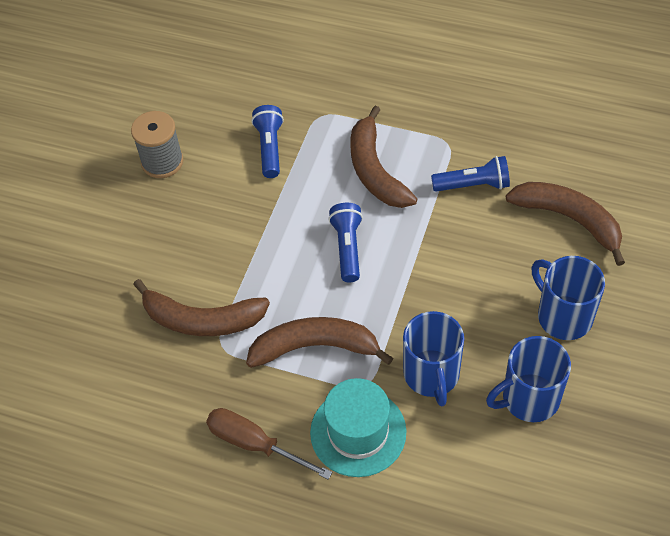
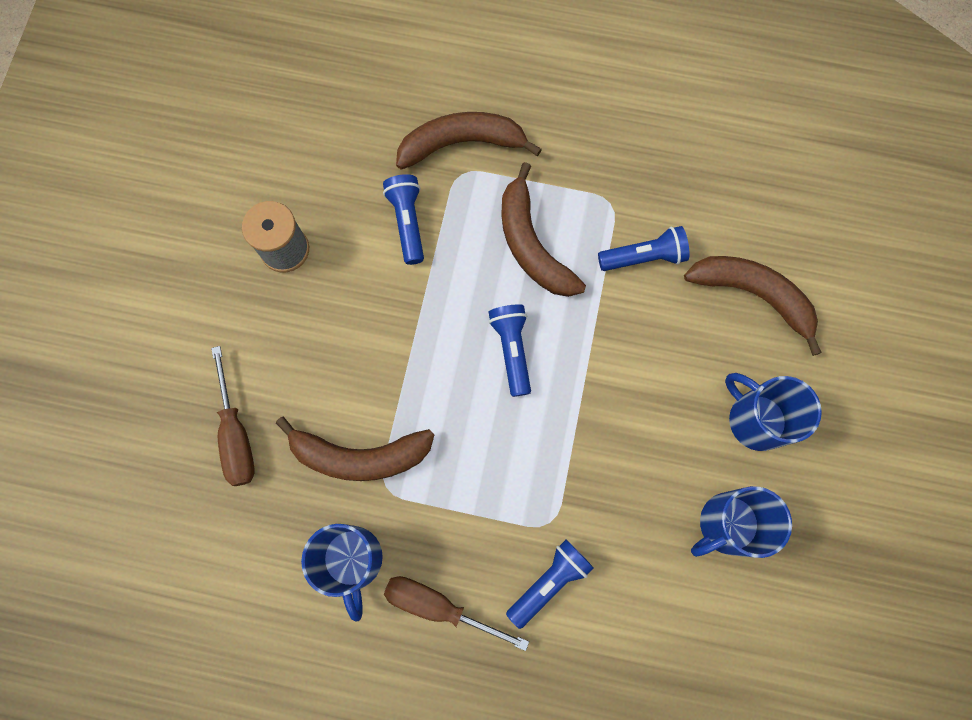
camera: 10 degrees left, 20 degrees up
(97, 296) = (236, 434): none -> brown screwdriver
(315, 347) = (491, 480): brown banana -> brown banana (462, 143)
(358, 432) = (549, 581): turquoise hat -> blue flashlight
(432, 375) = (621, 505): blue mug -> blue mug (352, 560)

